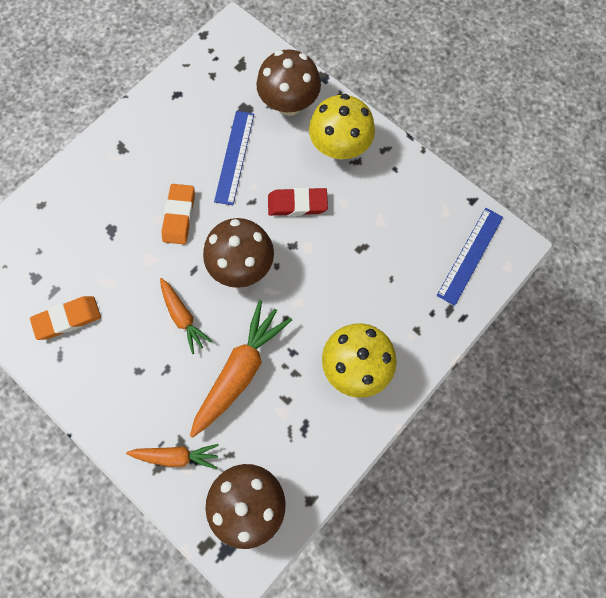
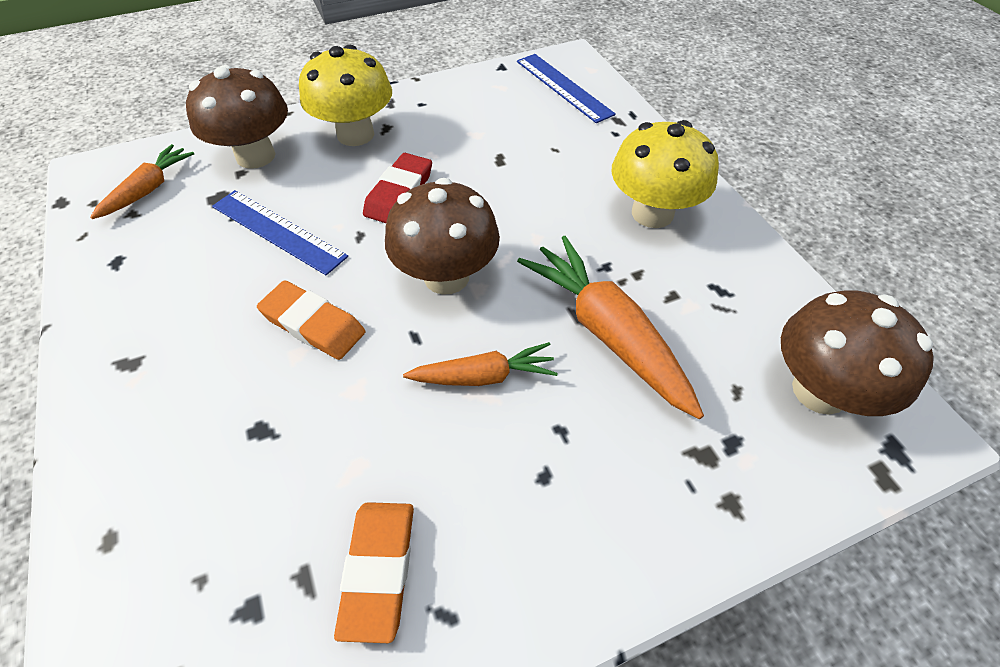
camera: 65 degrees left, 20 degrees down
(176, 456) = (719, 467): orange carrot -> orange carrot (149, 189)

